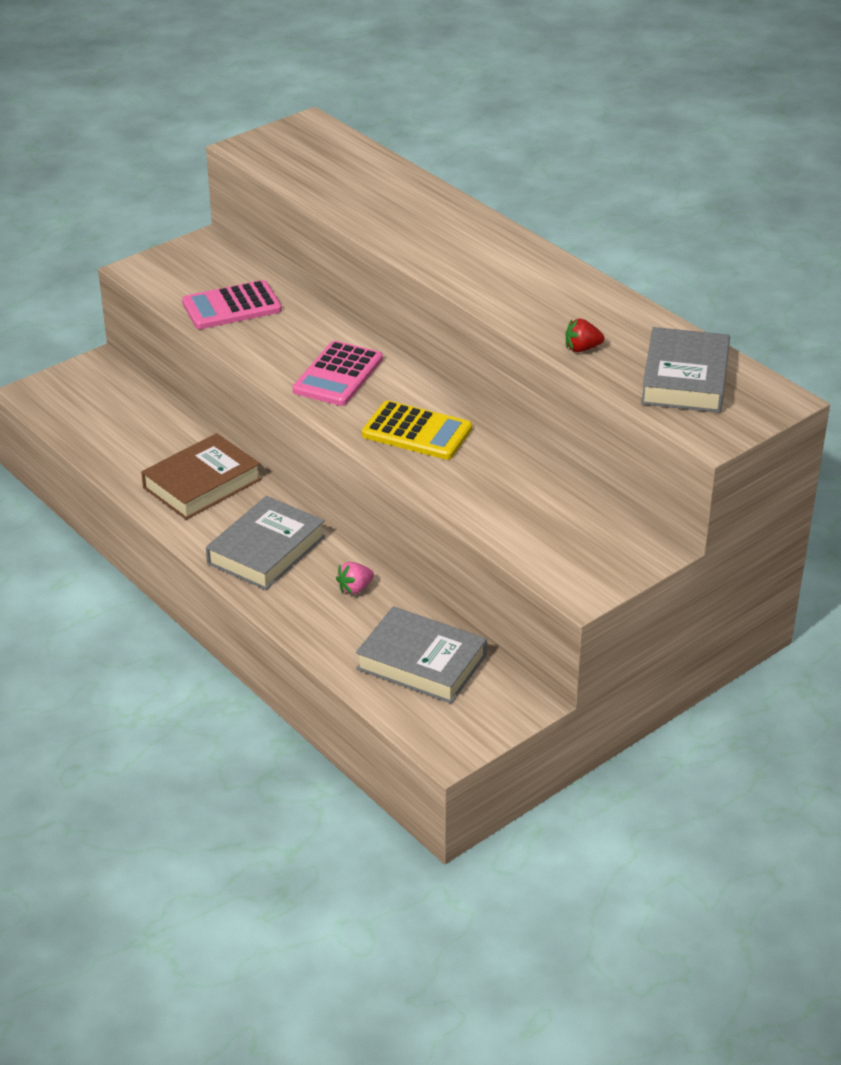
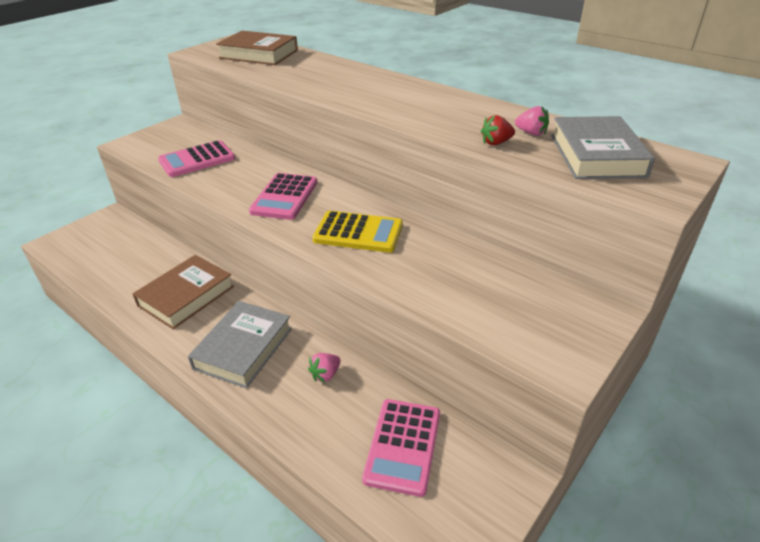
camera: 10 degrees left, 0 degrees up
(331, 162) = (258, 54): none -> brown book
(421, 662) = (403, 446): grey book -> pink calculator
(630, 340) = (531, 133): none -> pink strawberry

